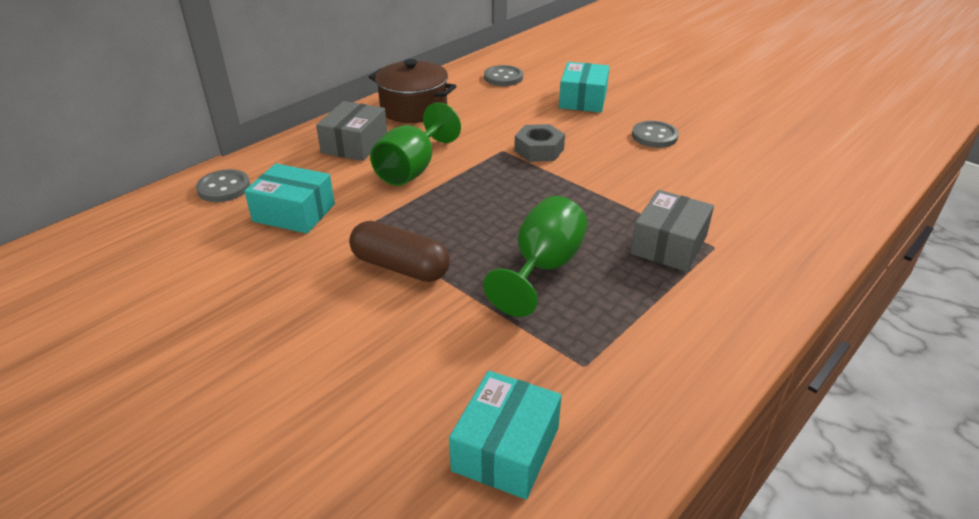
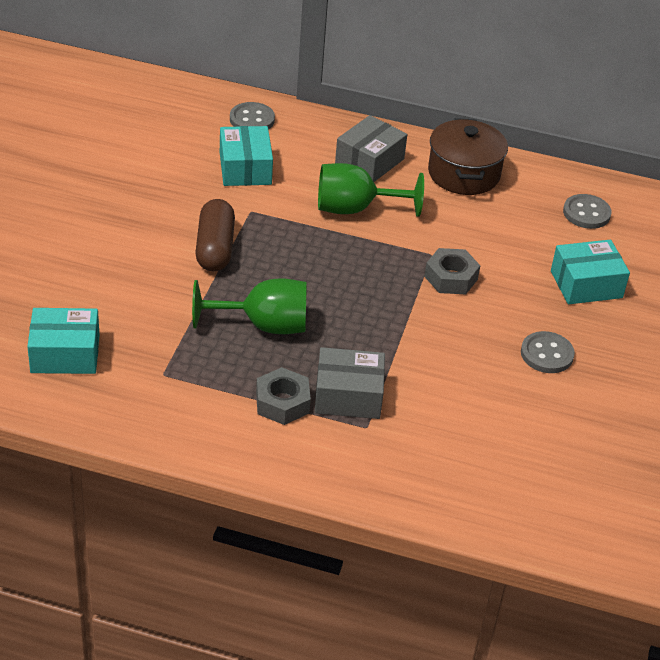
camera: 60 degrees right, 5 degrees up
(355, 144) = (369, 161): grey box -> grey box turned 45 degrees counterclockwise
(664, 288) = (282, 403): none -> grey nut

